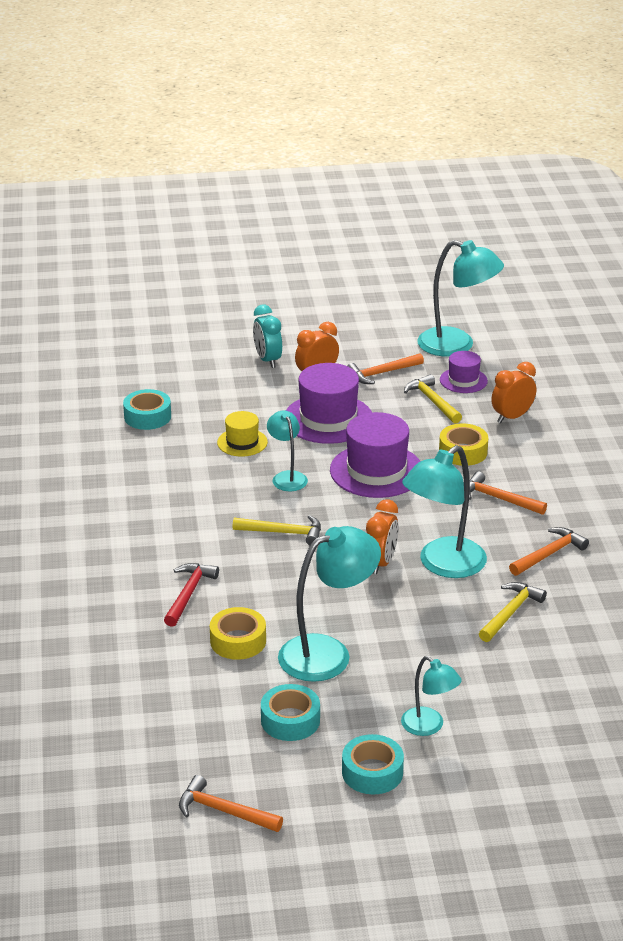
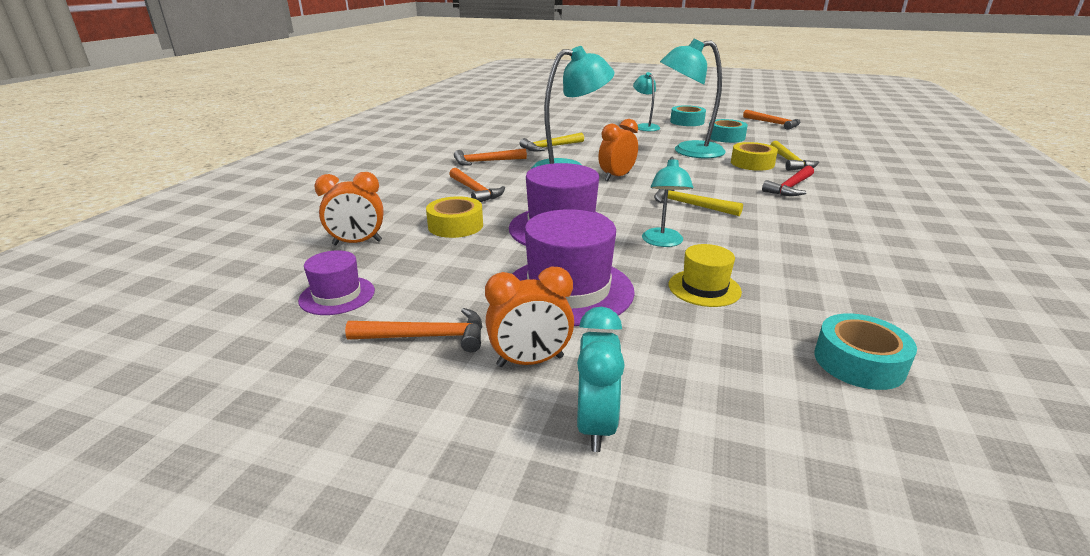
camera: 155 degrees left, 5 degrees down
(432, 401) = (413, 280): yellow hammer -> yellow hammer (790, 162)
(457, 345) = (252, 354): turquoise lamp -> none

